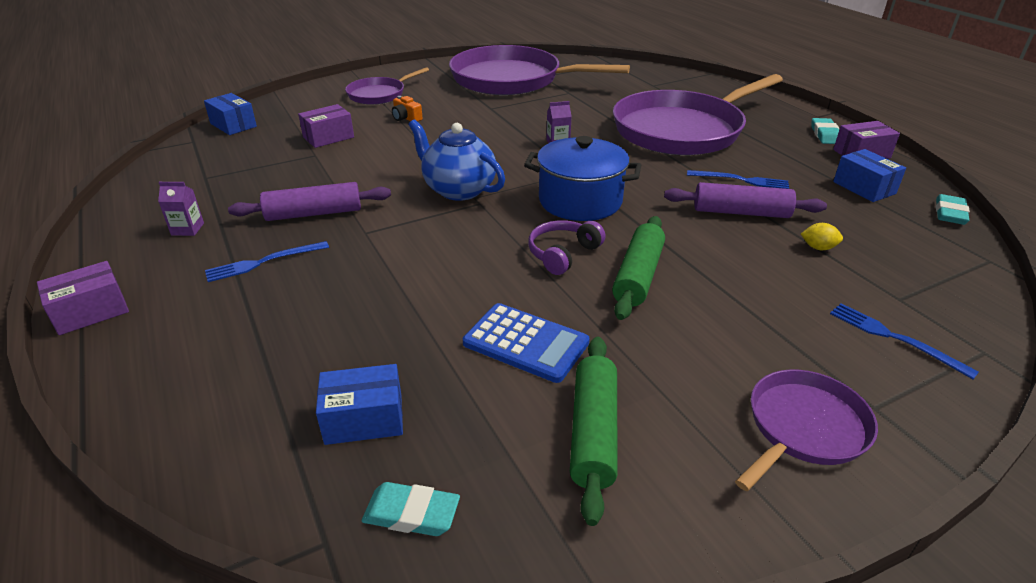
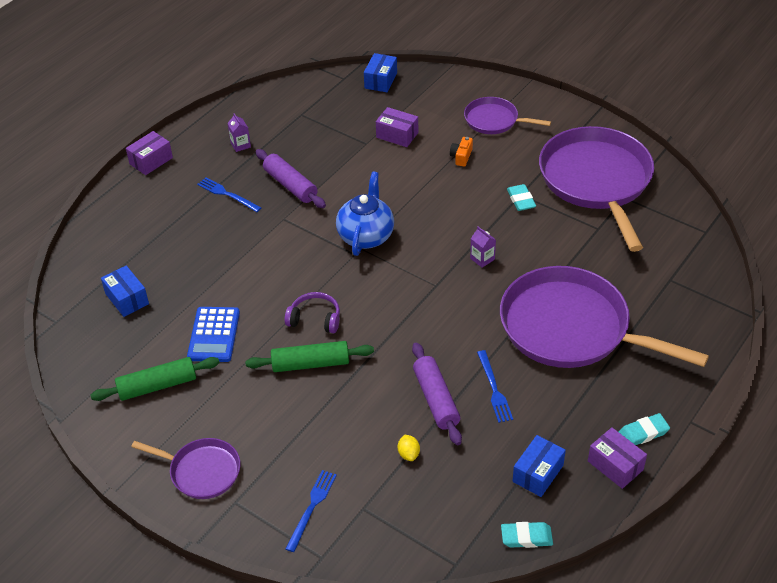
camera: 65 degrees right, 10 degrees up
(91, 312) = (151, 161): purple box -> purple box turned 75 degrees counterclockwise
(411, 513) = (81, 341): turquoise eraser -> turquoise eraser (521, 200)
(580, 201) = (392, 304): blue pot -> none

